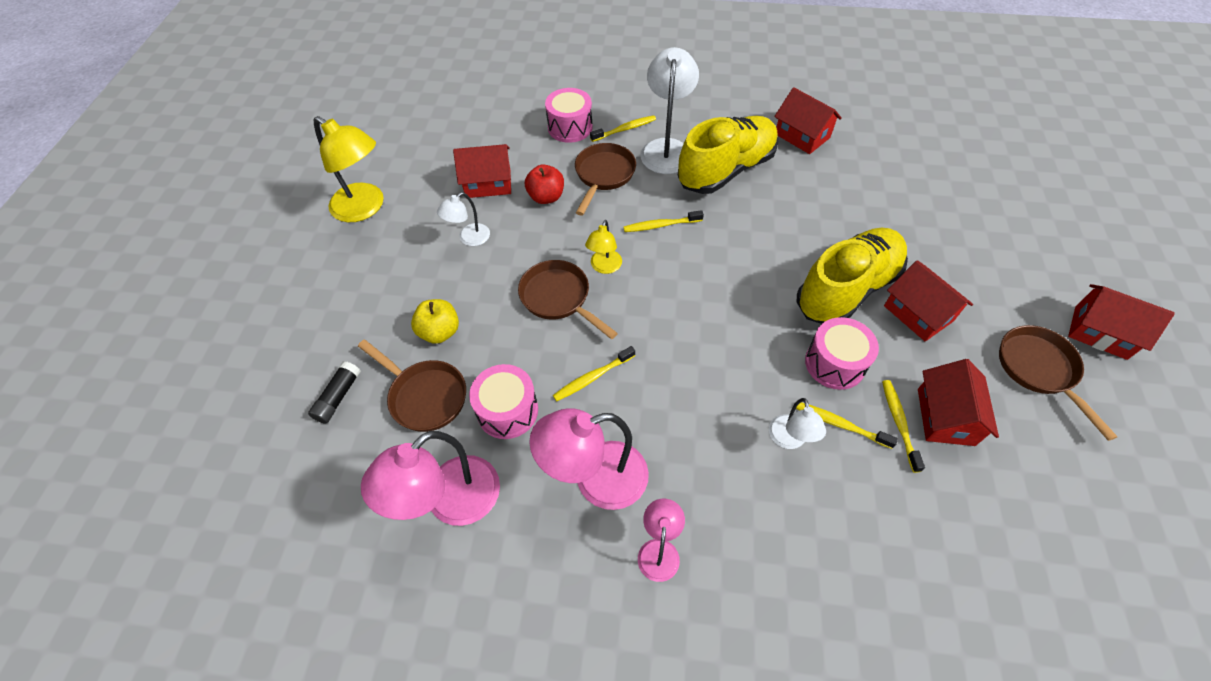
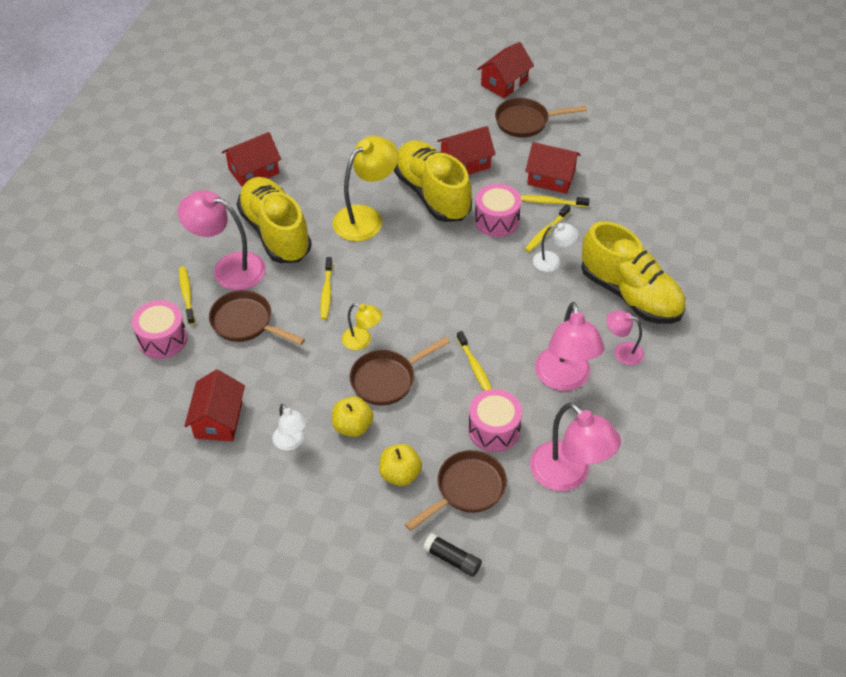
camera: 80 degrees left, 5 degrees down
(365, 208) = (212, 537): yellow lamp -> yellow lamp (366, 218)
(494, 281) = (352, 426): none -> yellow apple
(546, 197) = (258, 372): red apple -> none
(666, 148) = (229, 268): white lamp -> pink lamp
(768, 551) = (630, 294): none -> yellow shoe

